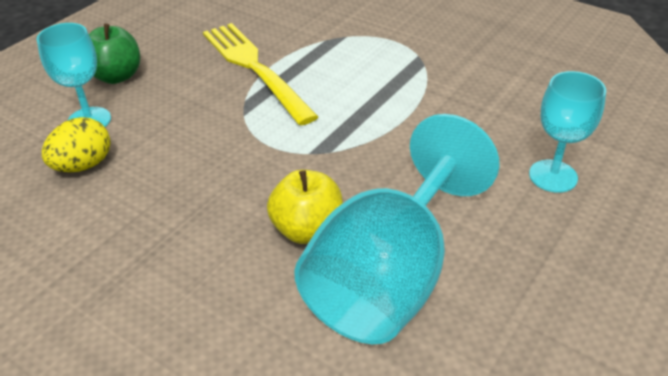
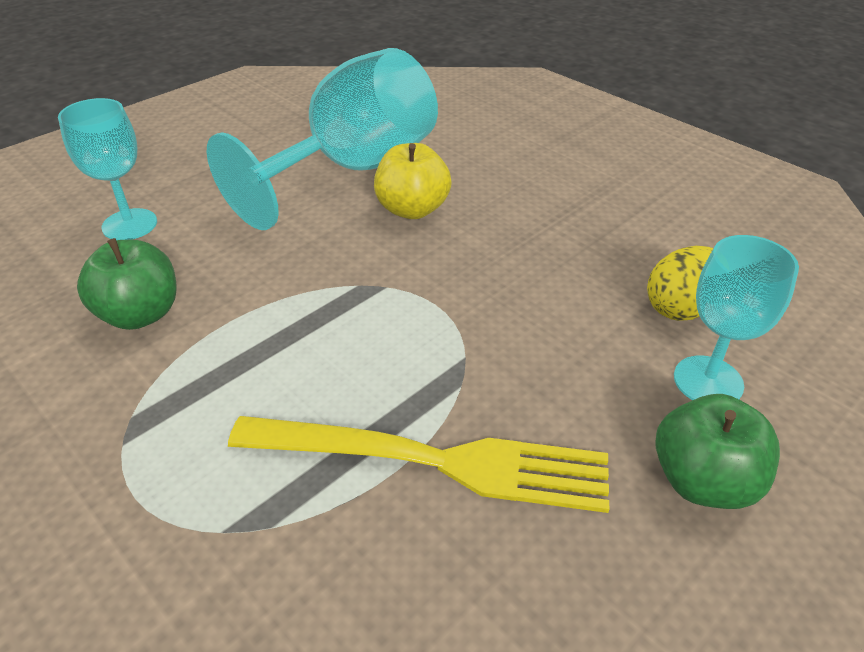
camera: 170 degrees left, 0 degrees up
(253, 67) = (437, 461): yellow fork -> yellow fork turned 60 degrees counterclockwise
(470, 111) = (140, 314): none -> green apple

